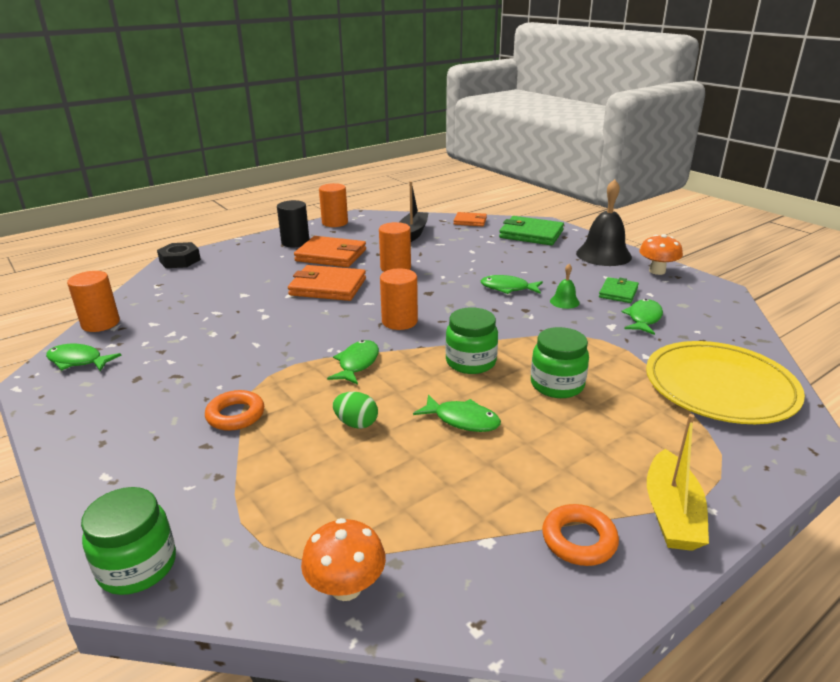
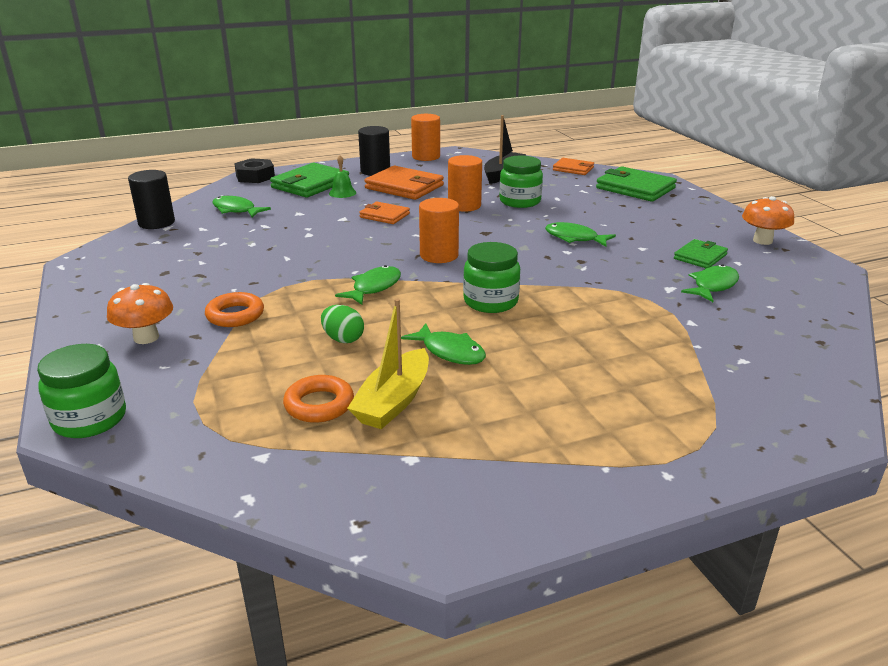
camera: 15 degrees right, 0 degrees up
(78, 361) = (122, 251): green fish -> green fish (236, 210)
(100, 323) = (156, 223): orange cylinder -> black cylinder
(239, 263) = (310, 184): none -> green wallet
(328, 287) = (384, 215): orange wallet -> orange wallet, size x0.58
(346, 587) = (256, 469): orange mushroom -> orange mushroom (146, 337)
(557, 385) = (570, 335): green jar -> green jar (520, 201)
(564, 301) = (630, 258): green bell -> green bell (342, 193)
(579, 540) = (504, 474): orange ring -> orange ring (319, 405)
(603, 255) = (708, 217): black bell -> none
(671, 513) = (620, 469): yellow boat -> yellow boat (394, 401)
(720, 386) = (759, 363): yellow plate -> none

